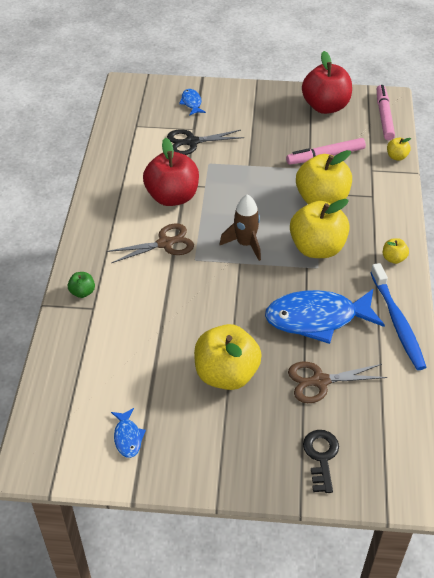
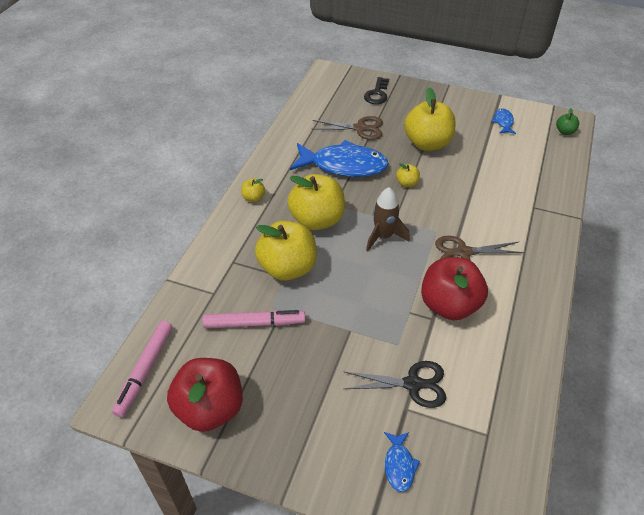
camera: 165 degrees left, 0 degrees up
(82, 292) = (544, 222): green apple -> green apple (565, 132)
(396, 157) = (174, 304): yellow apple -> yellow apple (407, 183)
(397, 322) = (282, 152): blue toothbrush -> none

